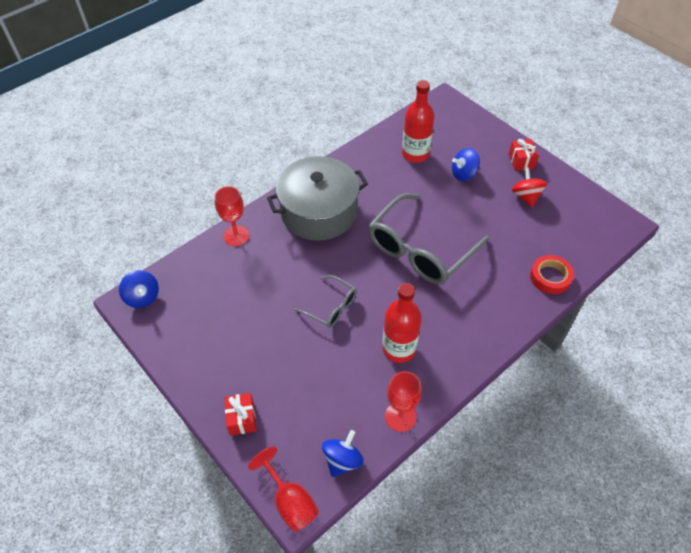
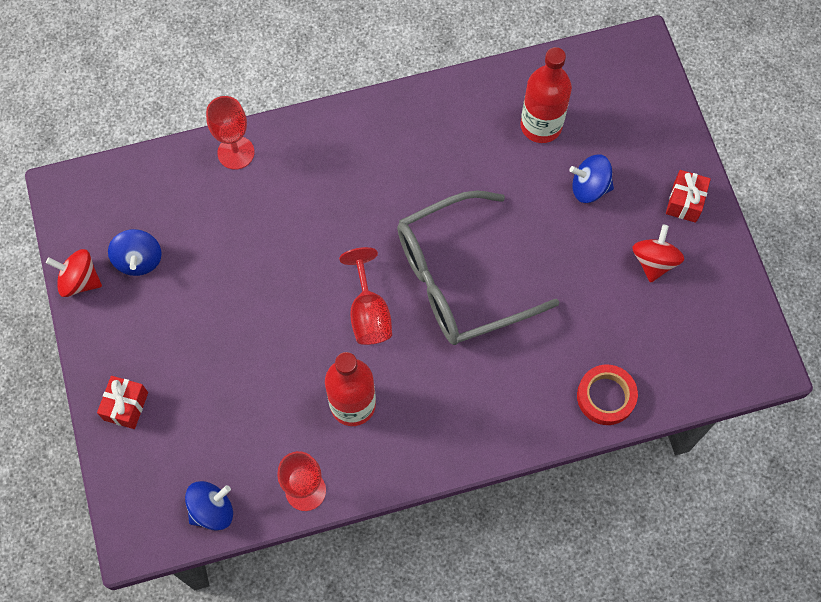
camera: 25 degrees right, 15 degrees up
(142, 297) = (84, 192): blue spinning top -> blue spinning top (139, 260)
(166, 352) = (80, 280): none -> red spinning top
(290, 501) = (132, 528): red goblet -> red goblet (369, 313)
(319, 212) = (359, 162): grey pot -> none
(331, 307) = (301, 310): grey glasses -> none

